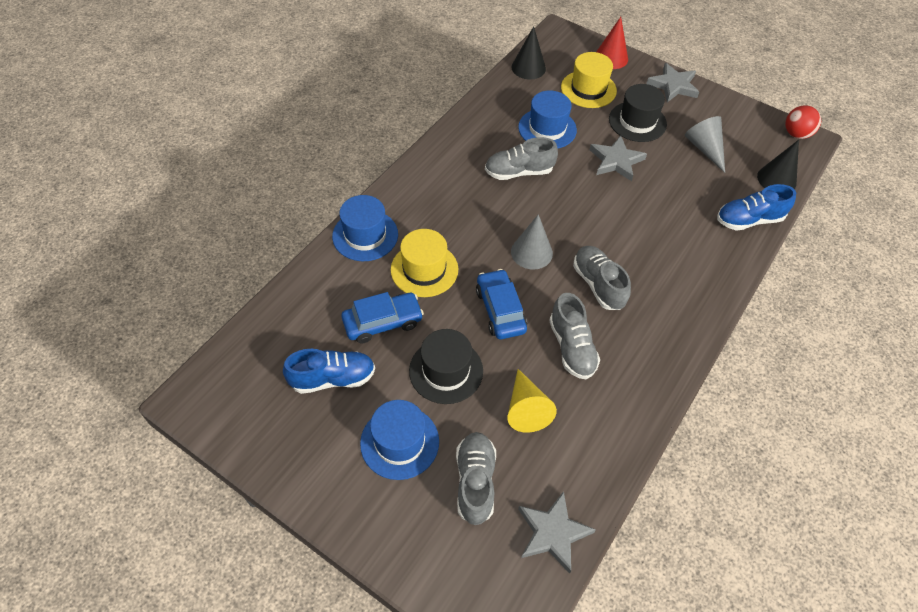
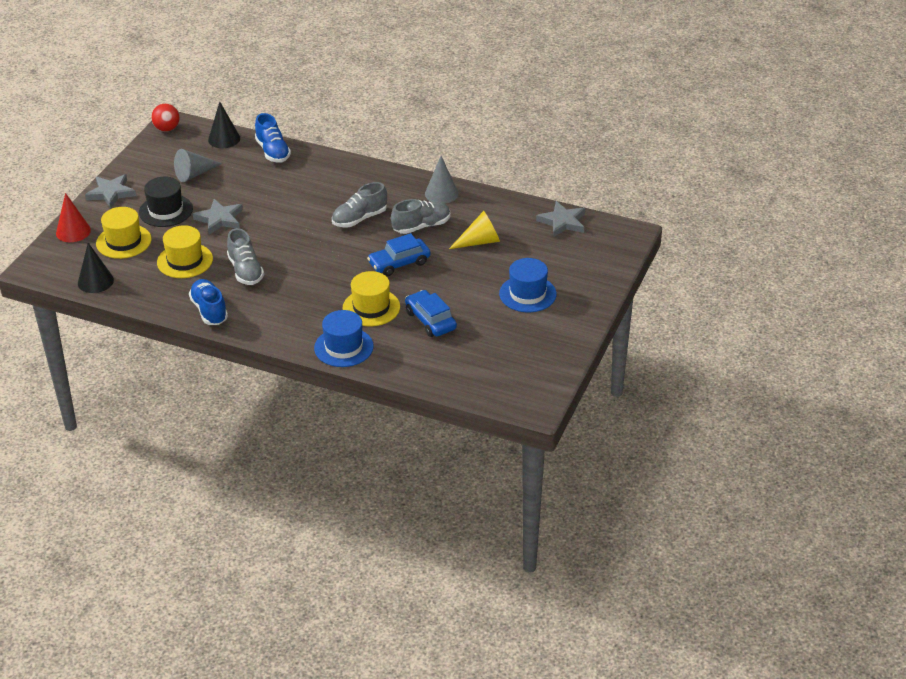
camera: 100 degrees left, 15 degrees down
(333, 378) = (489, 336): blue shoe -> blue shoe (209, 310)
(446, 371) = (462, 282): black hat -> none
(475, 482) = (542, 257): grey shoe -> none
(531, 252) = (336, 254): grey cone -> grey cone (441, 193)
(547, 128) = (185, 261): blue hat -> yellow hat

